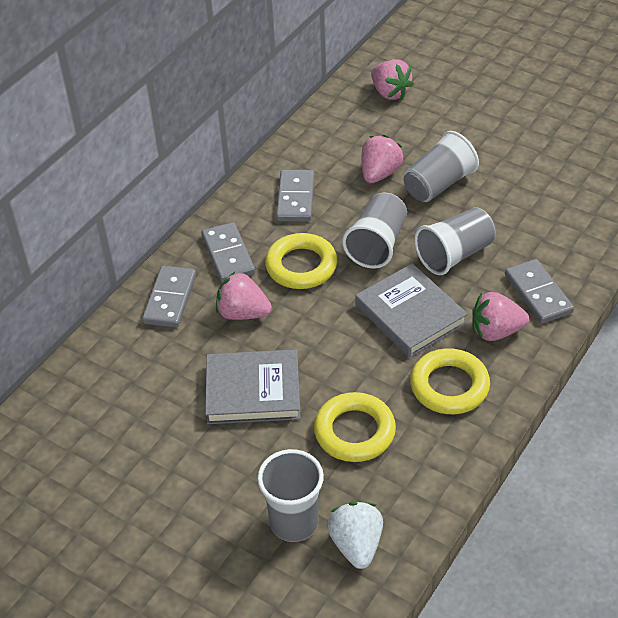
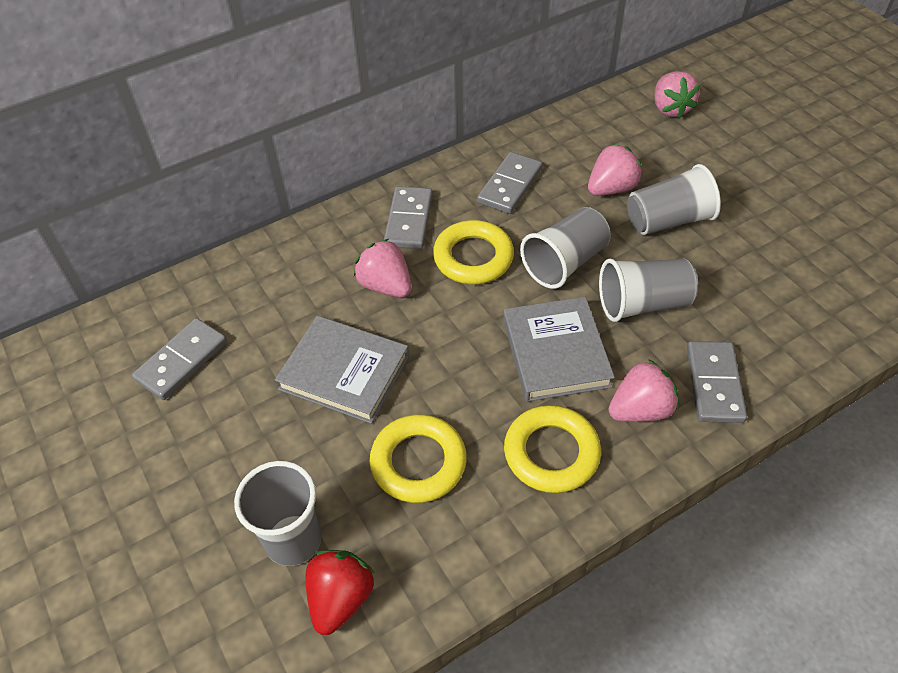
camera: 25 degrees right, 5 degrees up
(170, 299) = (326, 245): grey domino -> grey domino (182, 361)
(356, 545) = (341, 598): white strawberry -> red strawberry
(496, 331) = (640, 409): pink strawberry -> pink strawberry turned 135 degrees clockwise

